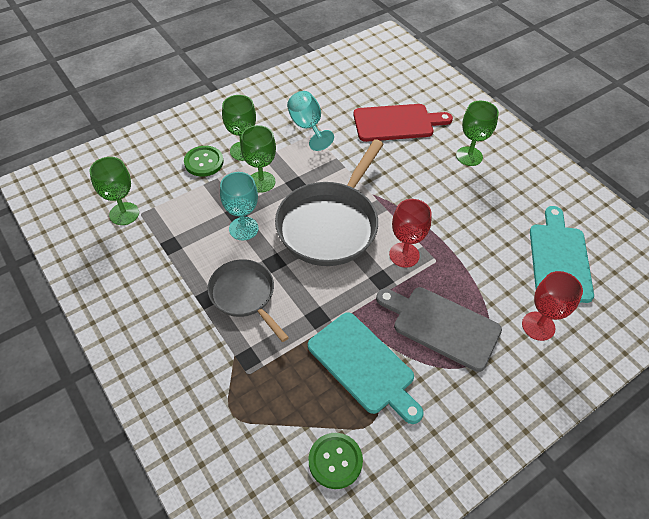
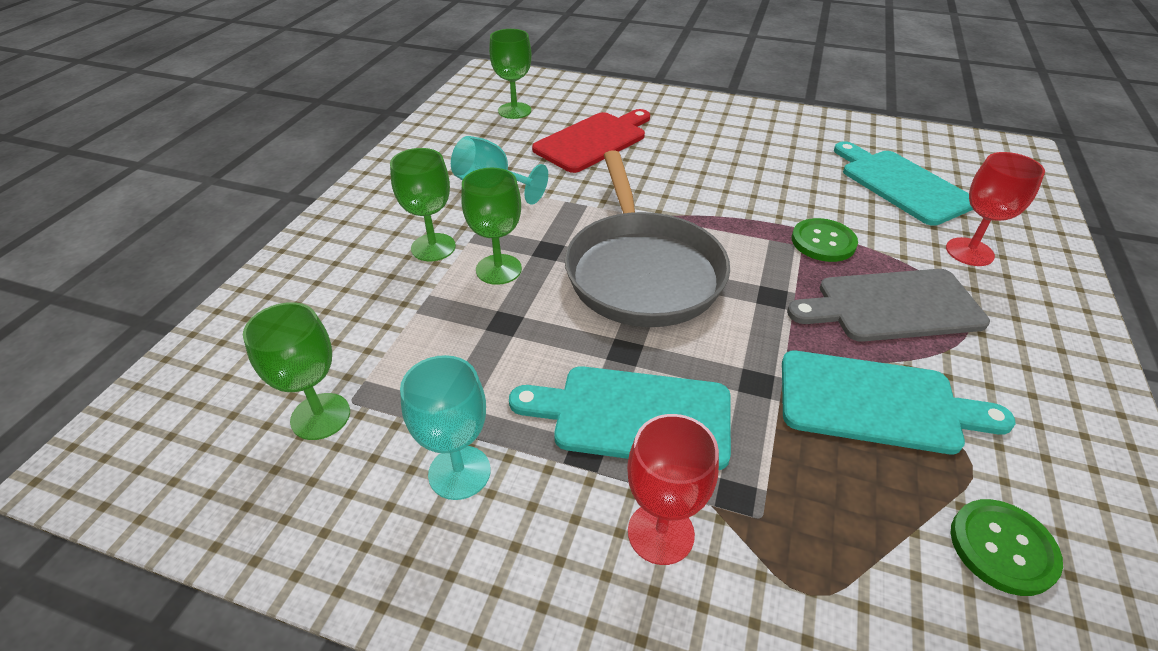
camera: 35 degrees left, 10 degrees down
(204, 162) = (387, 286): green button -> green button (823, 242)
(243, 228) = (536, 334): turquoise goblet -> turquoise goblet (459, 472)
(244, 295) = (634, 416): grey pan -> turquoise cutting board
(404, 255) = (762, 258): red goblet -> red goblet (660, 533)
(469, 156) = (705, 138): green goblet -> green goblet (514, 111)

